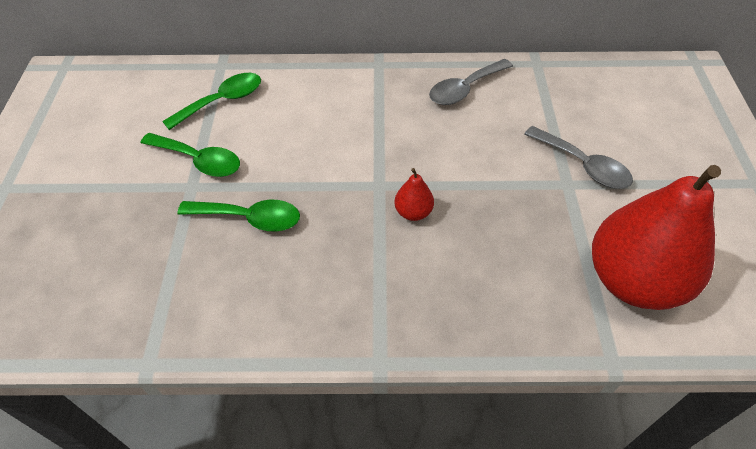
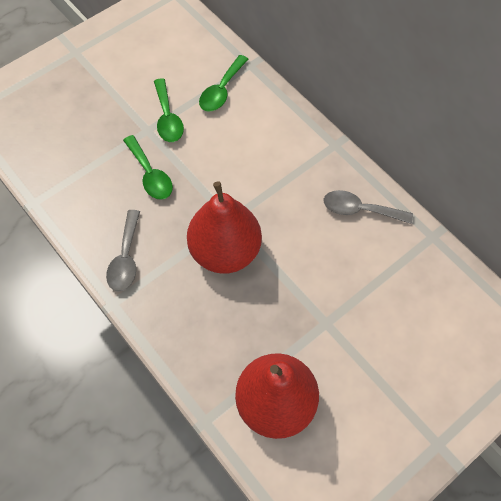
camera: 50 degrees right, 10 degrees up
(222, 101) = (221, 91): green spoon -> green spoon turned 105 degrees clockwise
(413, 212) = (225, 251): red pear -> red pear, size x2.49
(583, 165) = (352, 323): grey spoon -> grey spoon (126, 258)

